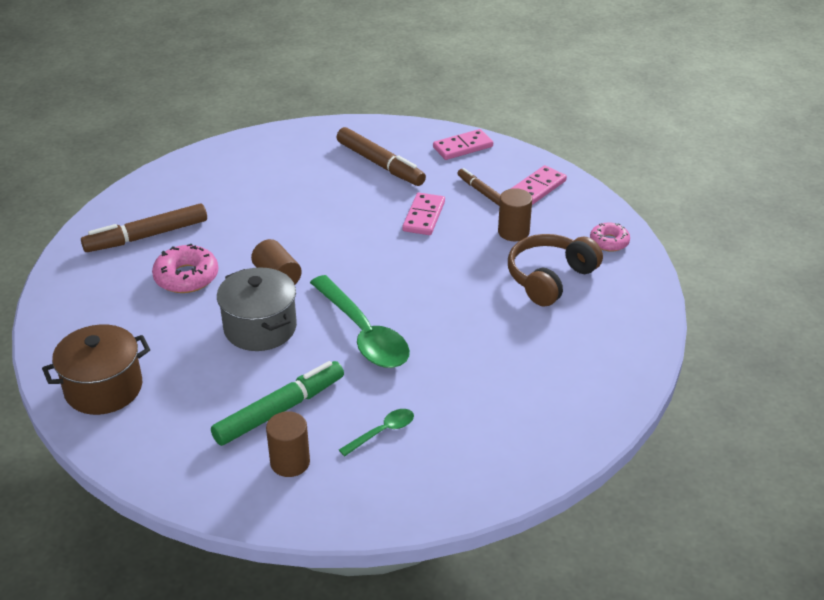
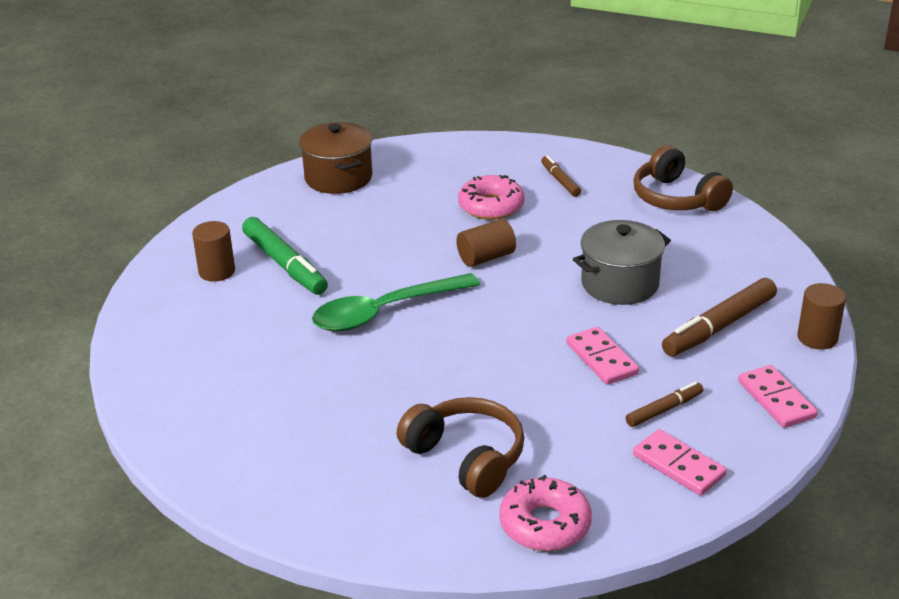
camera: 95 degrees right, 5 degrees down
(146, 236) = (560, 181): brown marker -> brown marker, size x0.55
(191, 174) = (676, 198): none -> brown headphones
(260, 328) = (405, 250): grey pot -> grey pot (620, 284)
(382, 432) = (237, 322): green spoon -> none
(423, 216) = (602, 359): pink domino -> pink domino turned 45 degrees clockwise
(513, 232) = (568, 433): brown cylinder -> brown cylinder (817, 338)
(609, 242) = (545, 524): pink donut -> pink donut, size x1.57

